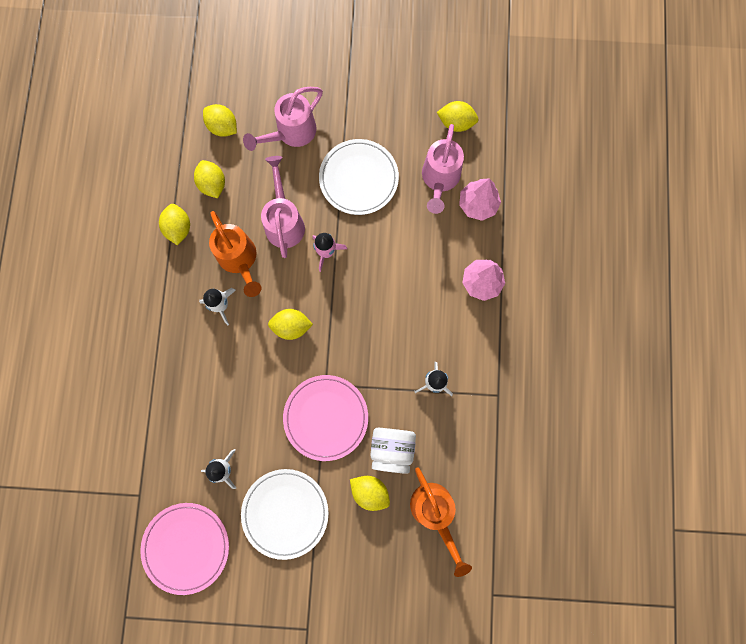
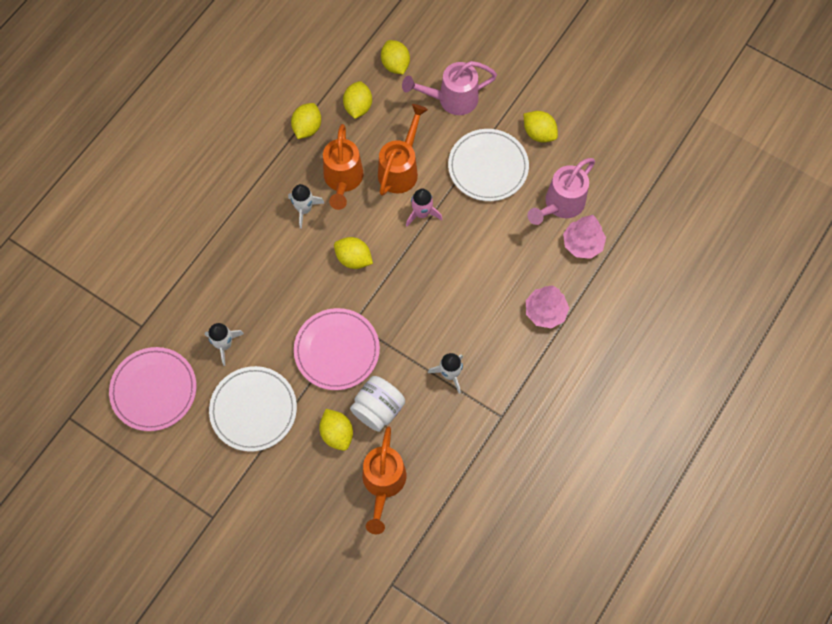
camera: 30 degrees right, 10 degrees down
(284, 222) = (400, 169): pink watering can -> orange watering can
(456, 123) = (604, 165): yellow lemon -> yellow lemon (539, 133)

